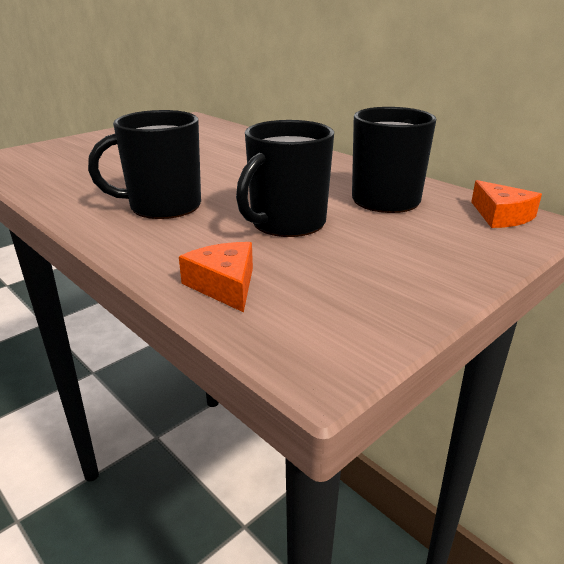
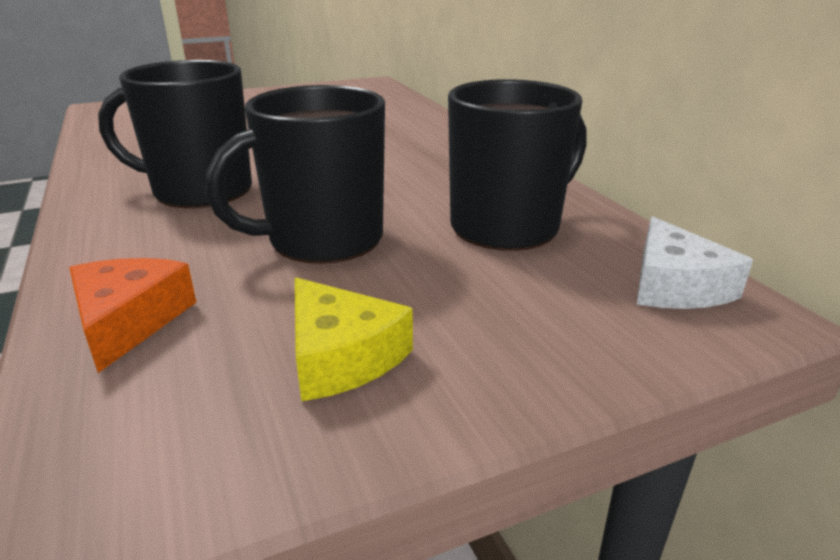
camera: 20 degrees right, 0 degrees up
(370, 278) = (341, 356): none -> yellow cheese
(501, 216) = (675, 285): orange cheese -> white cheese

